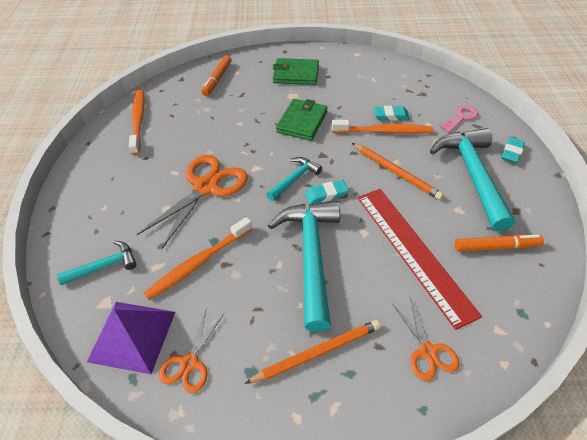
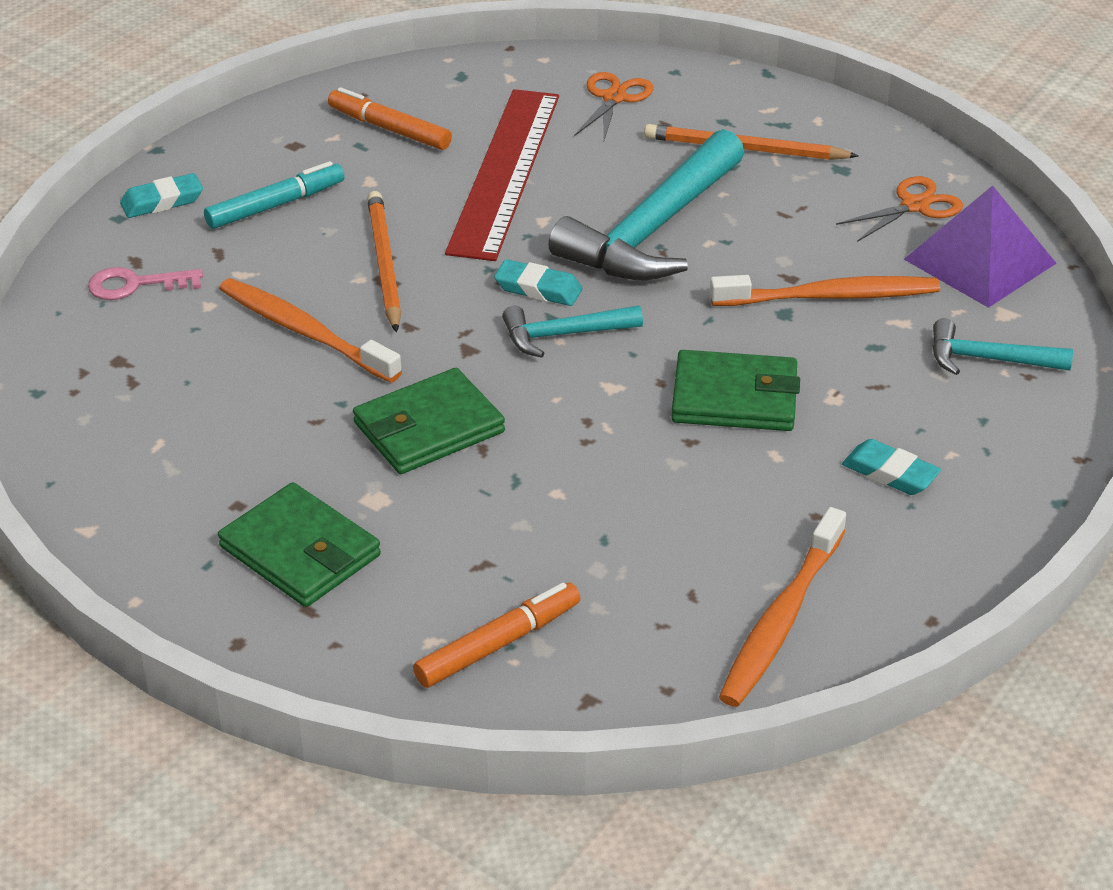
camera: 145 degrees left, 10 degrees down
(206, 187) = (734, 397): orange scissors -> green wallet
(390, 116) = (249, 352): turquoise eraser -> turquoise eraser (890, 473)
(472, 175) = (275, 205): turquoise hammer -> turquoise marker

